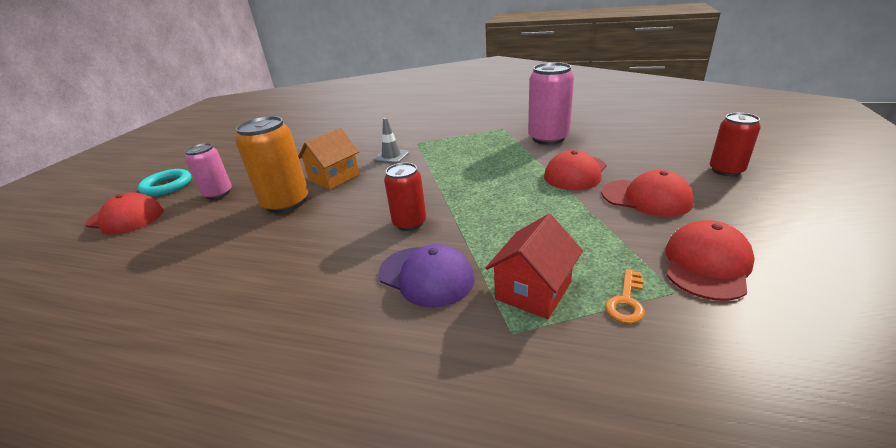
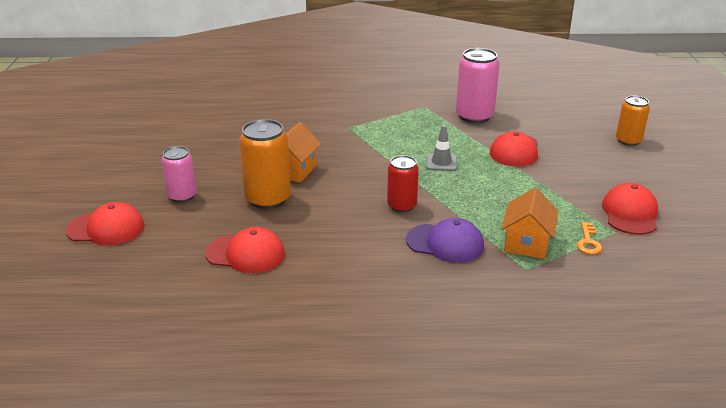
camera: 20 degrees left, 0 degrees up
(167, 186) = (109, 193): turquoise ring -> none
(391, 156) = (333, 144): grey traffic cone -> grey traffic cone (441, 163)
(533, 290) = (526, 243): red house -> orange house
(646, 198) = (577, 168): red cap -> red cap (245, 254)
(726, 170) = (628, 141): red can -> orange can

